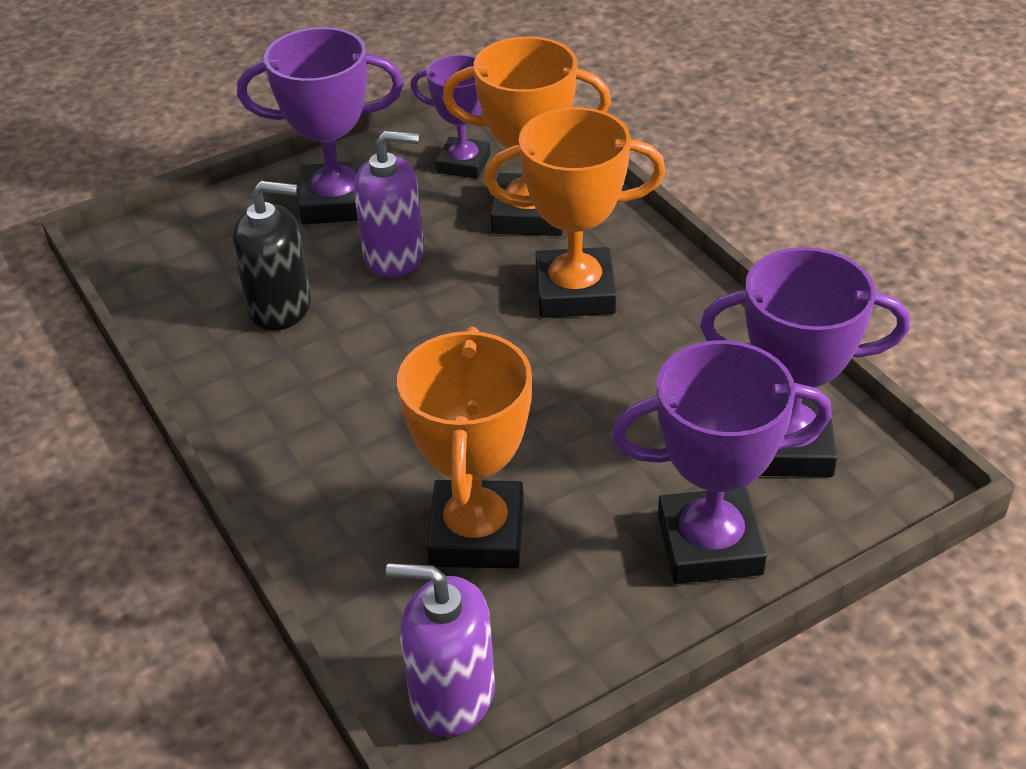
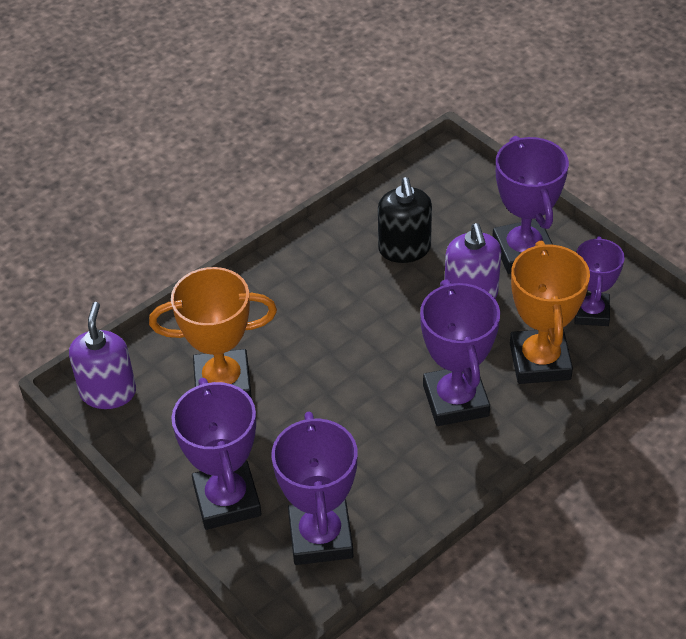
camera: 80 degrees right, 5 degrees up
(575, 292) = (455, 400): orange trophy -> purple trophy

